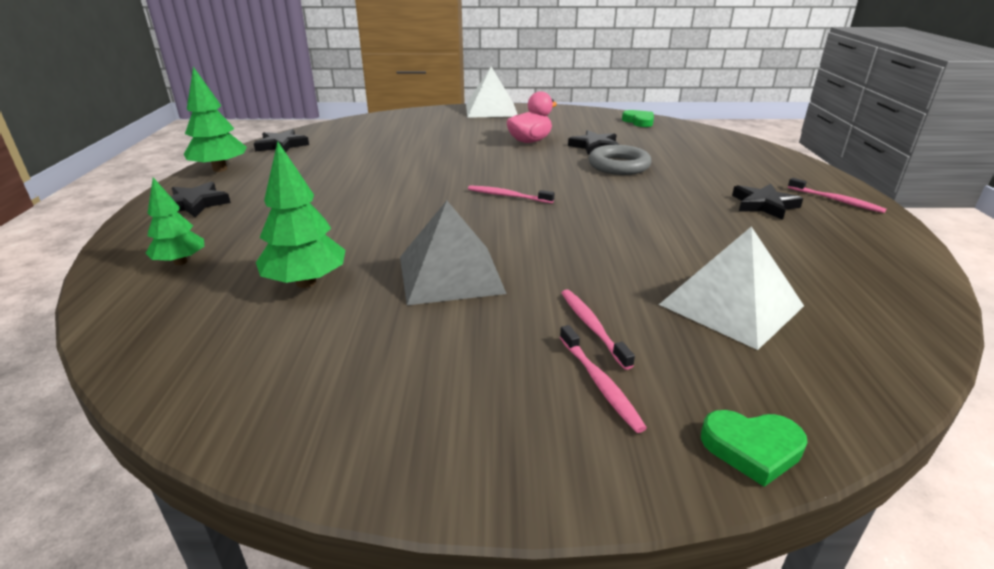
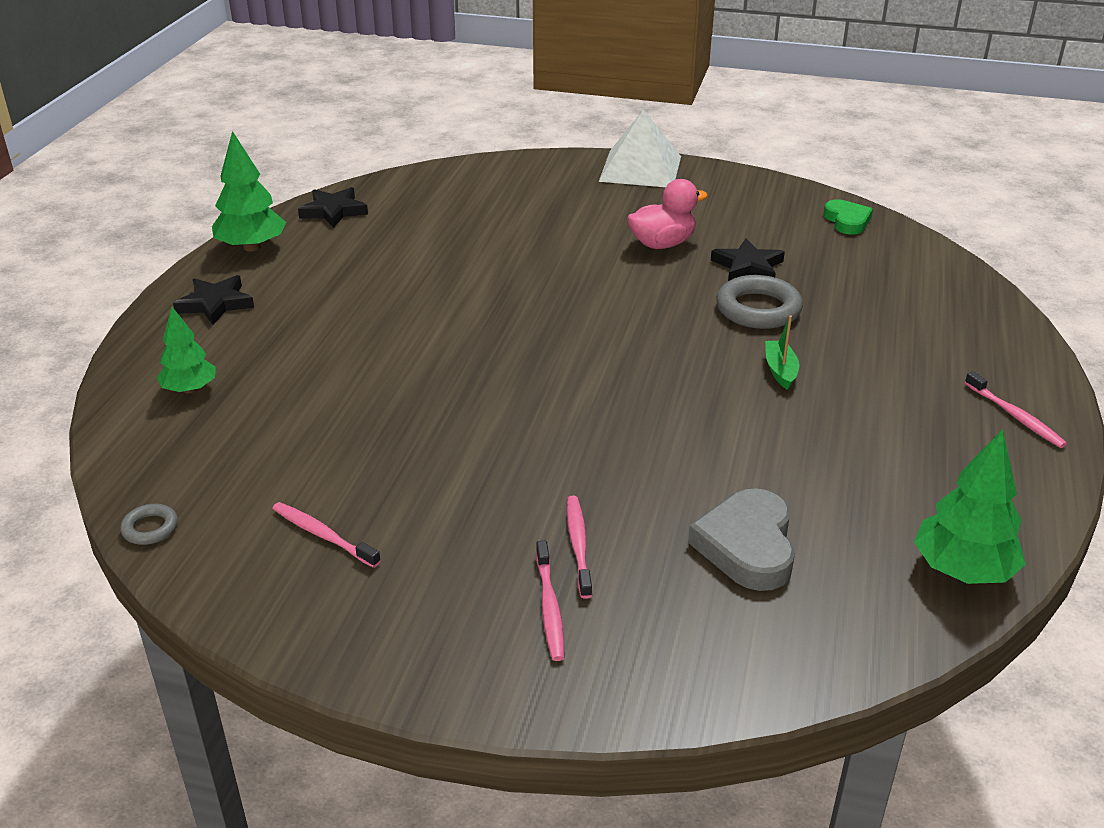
camera: 15 degrees right, 5 degrees up
(153, 382) = (150, 528): none -> grey ring
(306, 282) = (309, 438): green tree -> green tree (962, 570)
(450, 274) = (462, 452): grey pyramid -> none
(508, 196) = (581, 344): pink toothbrush -> pink toothbrush (323, 535)
(661, 195) = (780, 370): none -> green boat
(731, 305) = (747, 546): white pyramid -> grey heart
(752, 448) = (650, 696): green heart -> none
(764, 205) = (906, 409): black star -> none

